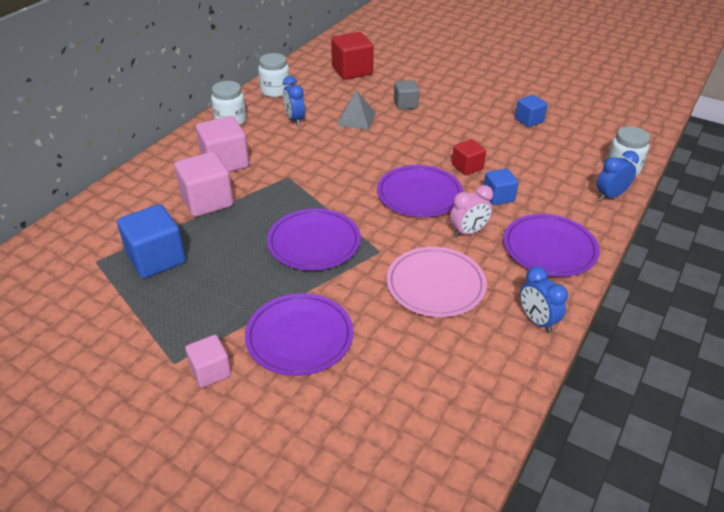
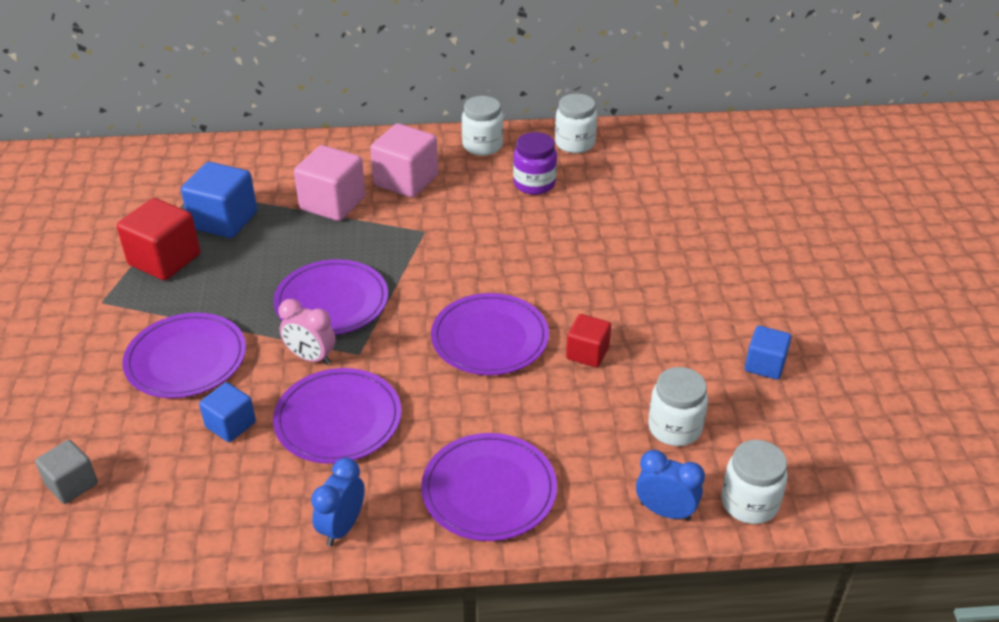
camera: 55 degrees right, 0 degrees up
(210, 371) = (105, 328): pink cube -> none
(295, 119) = (534, 184): blue clock -> purple jar
(352, 71) = (690, 172): red cube -> red cube (164, 260)
(356, 119) = (588, 224): grey pyramid -> none
(405, 104) = (668, 245): grey cube -> grey cube (72, 484)
(435, 284) = (338, 419): pink plate -> purple plate
(468, 232) = (455, 407): pink clock -> pink clock (311, 357)
(498, 197) = (552, 404): blue cube -> blue cube (230, 425)
(551, 166) = (674, 428): none -> white jar

